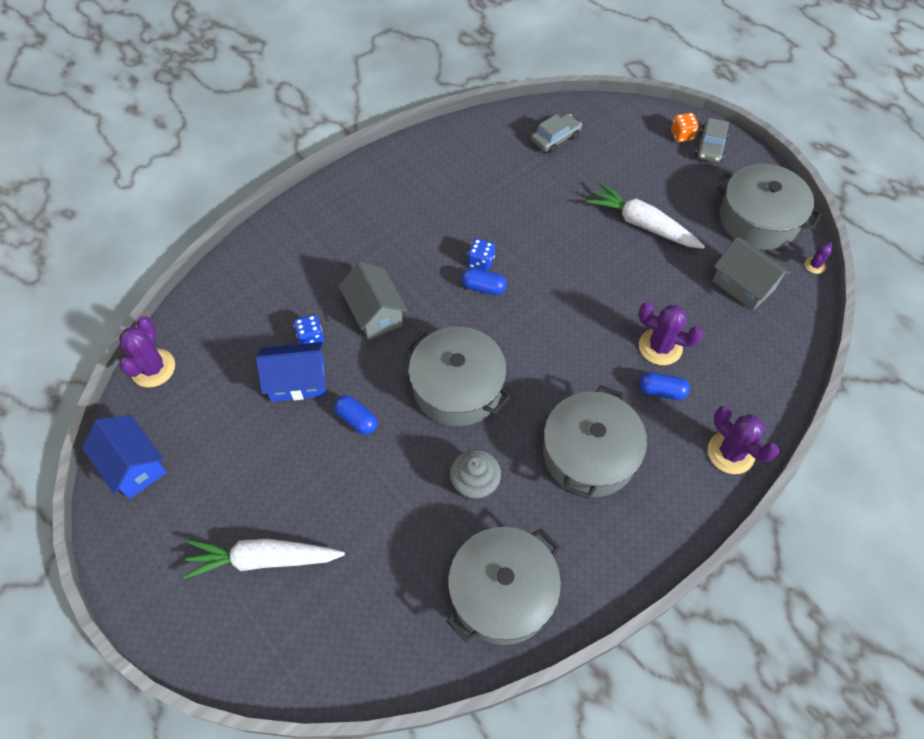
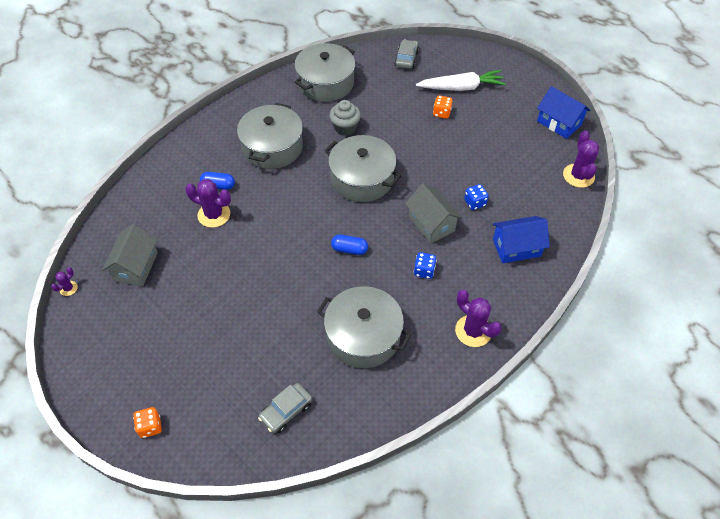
camera: 175 degrees right, 5 degrees down
(298, 381) = (474, 175): blue house -> blue house (516, 248)
(313, 502) = (441, 113): none -> orange dice
(357, 419) = (427, 155): blue capsule -> none
(480, 262) = (353, 270): blue dice -> blue dice (424, 271)
(642, 224) = (210, 316): white carrot -> none
(710, 147) = (123, 413): grey car -> grey car (406, 59)
(730, 452) = (180, 154): purple cactus -> purple cactus (473, 331)
(743, 285) = (136, 266): grey house -> grey house turned 60 degrees clockwise
(758, 219) = (102, 329): grey pot -> grey pot (363, 336)

